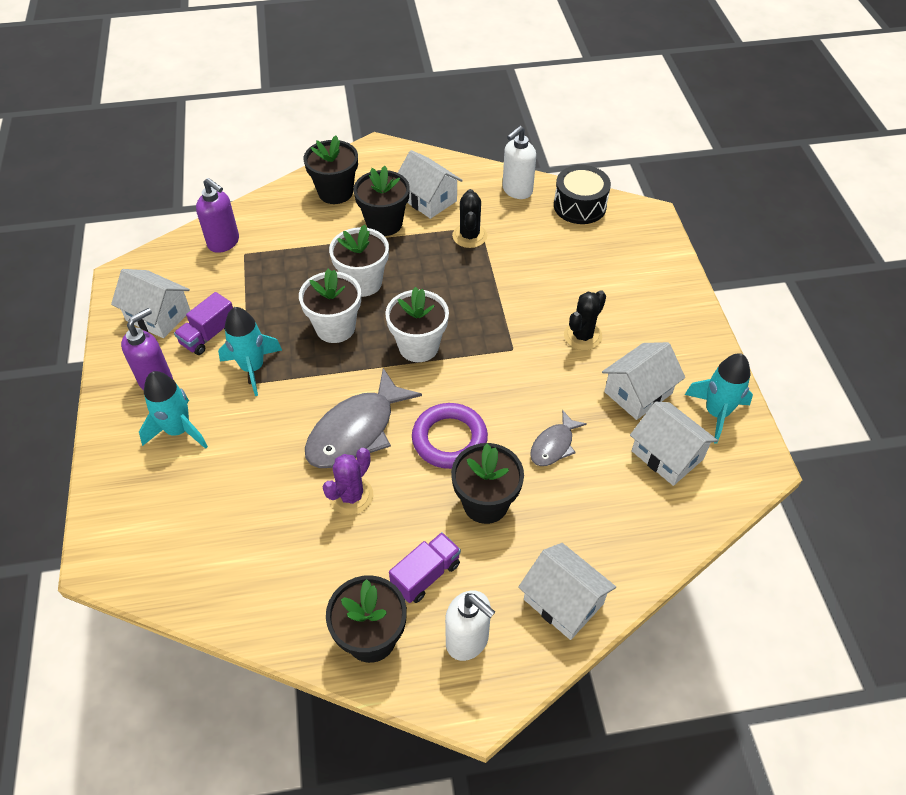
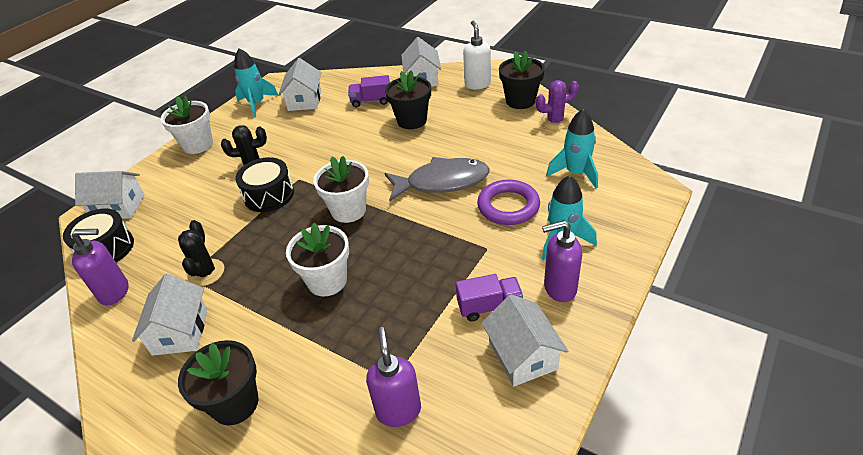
camera: 135 degrees left, 10 degrees down
(253, 368) = (474, 258): turquoise rocket -> turquoise rocket (575, 173)
(335, 328) = (387, 255): white flower pot -> white flower pot (198, 145)
(351, 496) = (477, 153): purple cactus -> purple cactus (555, 121)
(384, 223) = (244, 330): black flower pot -> none
(426, 575) = (472, 109): purple truck -> purple truck (371, 101)
(449, 439) = (395, 153): purple ring -> purple ring (508, 206)
(469, 236) = (206, 273): black cactus -> black cactus turned 45 degrees counterclockwise
(517, 191) = (115, 292): white soap dispenser -> purple soap dispenser
(517, 318) = (269, 195): none -> black drum
(554, 445) = (347, 126): grey fish -> none
(638, 393) = (274, 127): white house -> white house (118, 207)

